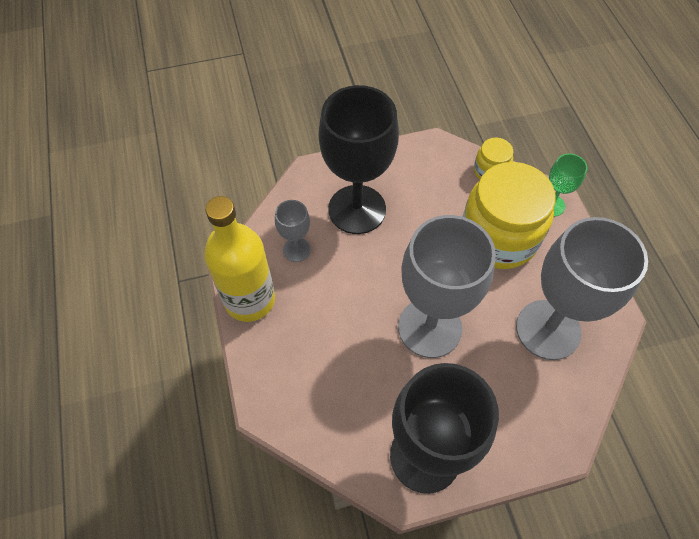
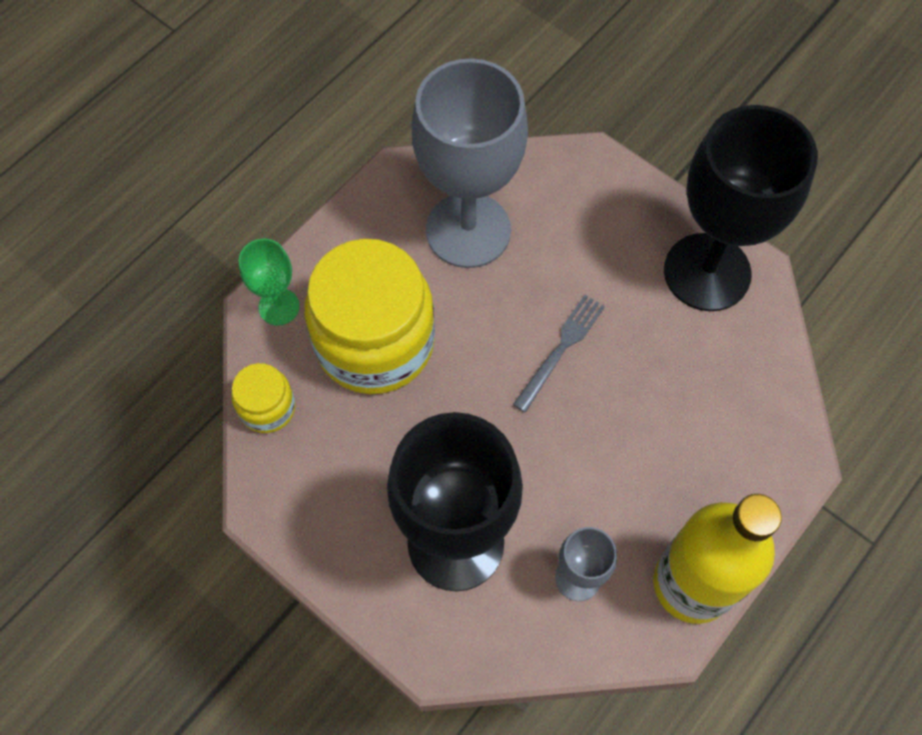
camera: 125 degrees left, 5 degrees up
(429, 327) = (561, 349): grey goblet -> grey fork

